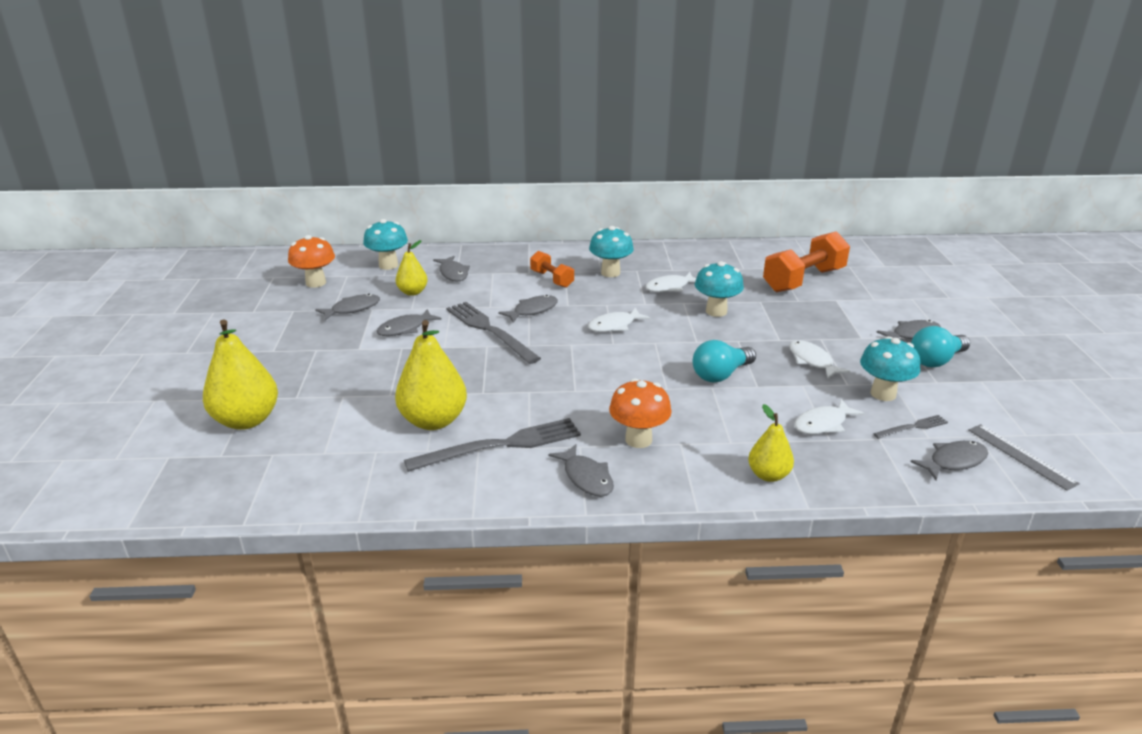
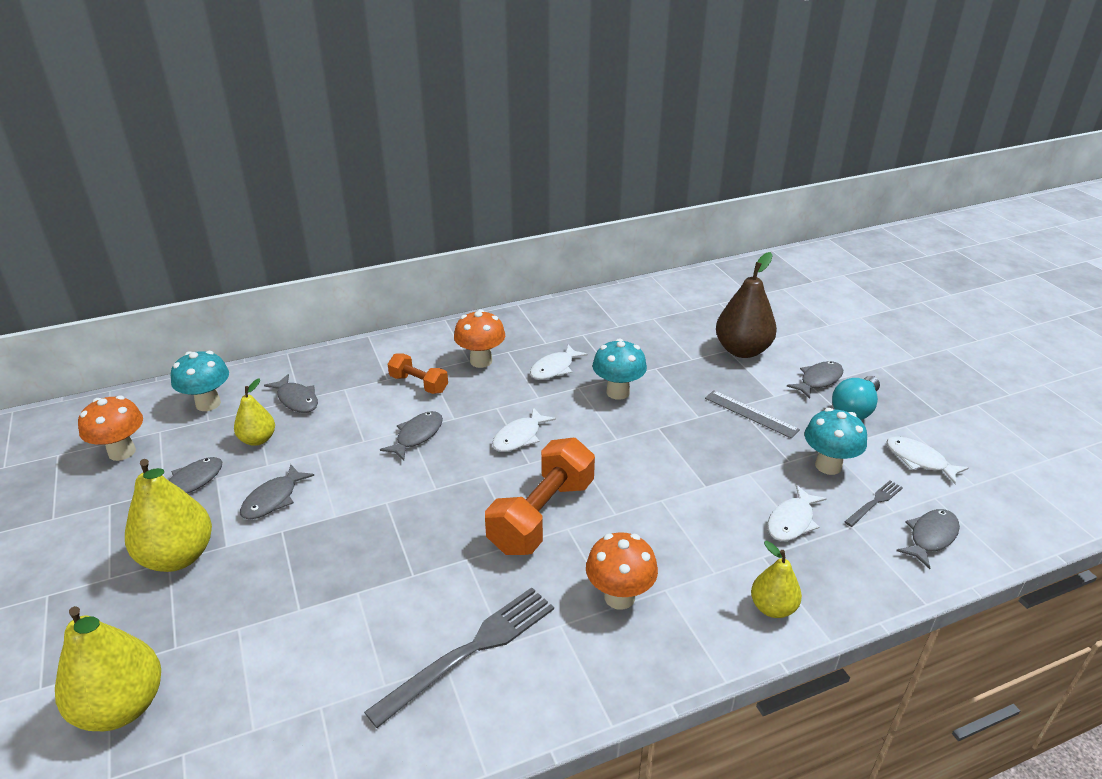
camera: 20 degrees left, 5 degrees up
(433, 421) = (372, 636): yellow pear -> yellow pear (178, 556)
(490, 330) = (379, 477): grey fork -> none
(586, 477) = (588, 670): grey fish -> none
(610, 273) = (481, 361): turquoise mushroom -> orange mushroom
(721, 374) = (662, 480): turquoise light bulb -> none
(804, 280) = (685, 330): orange dumbbell -> orange dumbbell (542, 515)
(812, 361) = (742, 438): white fish -> white fish (919, 460)
(850, 302) = (742, 350): none -> brown pear
(1021, 456) = (983, 513): grey ruler -> grey ruler (751, 413)

